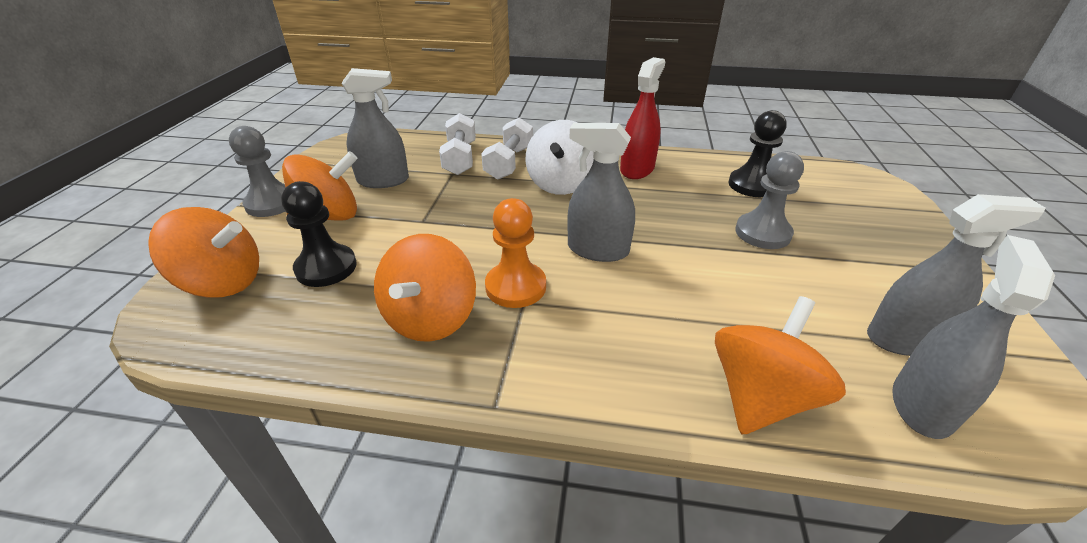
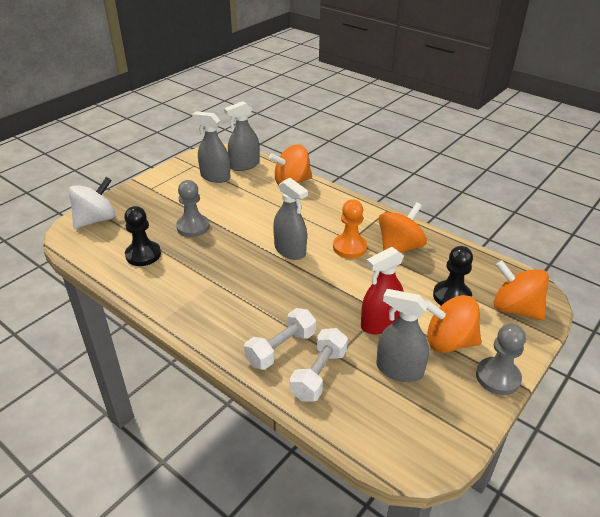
camera: 150 degrees left, 0 degrees up
(561, 184) = (262, 306): white spinning top -> white spinning top (96, 220)
(637, 169) = (193, 298): red spray bottle -> red spray bottle (380, 323)

